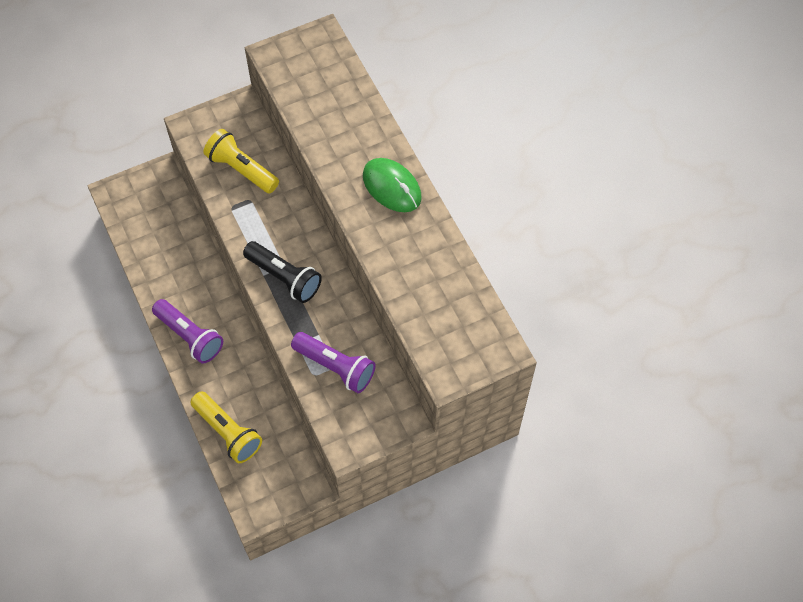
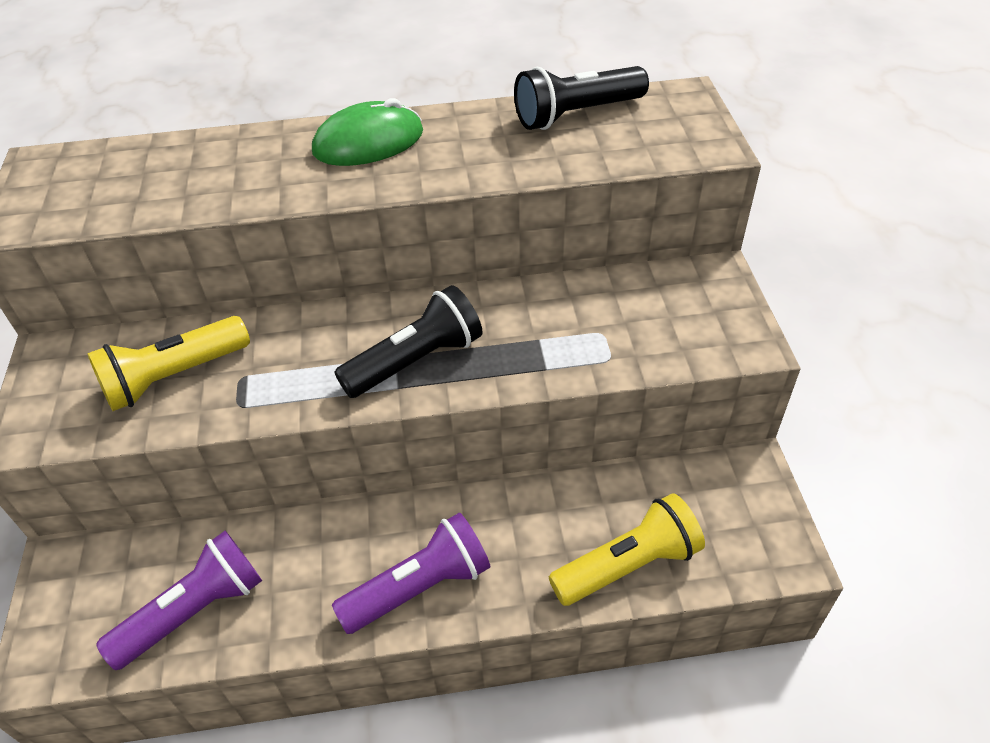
camera: 70 degrees left, 15 degrees down
(335, 367) = (604, 330): purple flashlight -> purple flashlight (194, 611)
(458, 291) = (576, 114): none -> black flashlight

